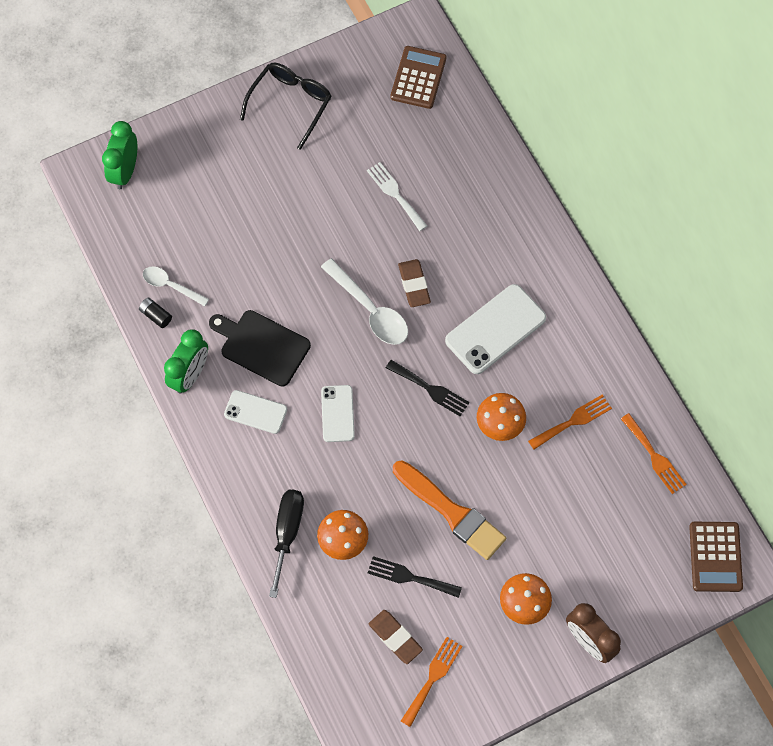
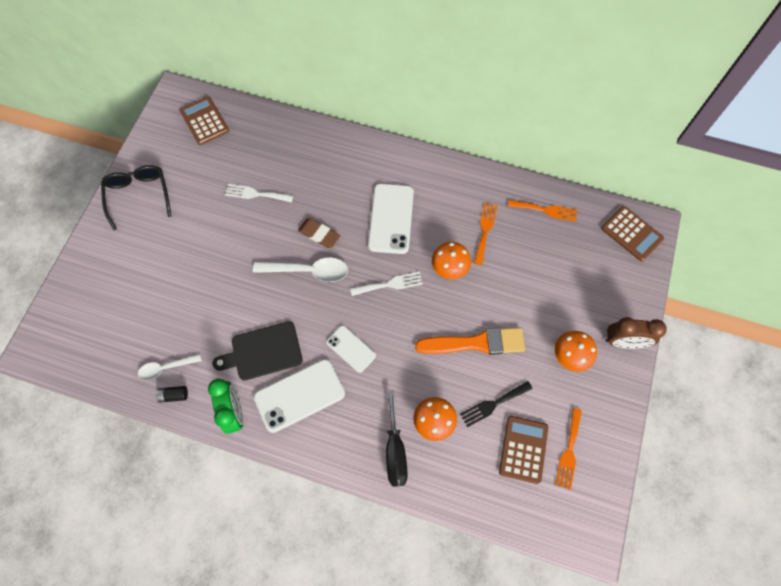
camera: 45 degrees left, 0 degrees up
(125, 171) = (64, 324): green clock -> none
(255, 412) = (299, 395): white phone -> white phone, size x1.69
(287, 533) = (395, 451): black screwdriver -> black screwdriver turned 150 degrees counterclockwise
(395, 637) = (523, 449): brown eraser -> brown calculator
(430, 389) = (390, 284): black fork -> white fork
(432, 678) = (569, 451): orange fork -> orange fork turned 150 degrees counterclockwise

